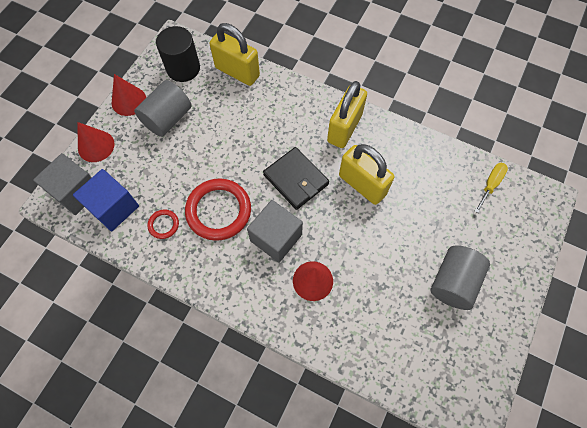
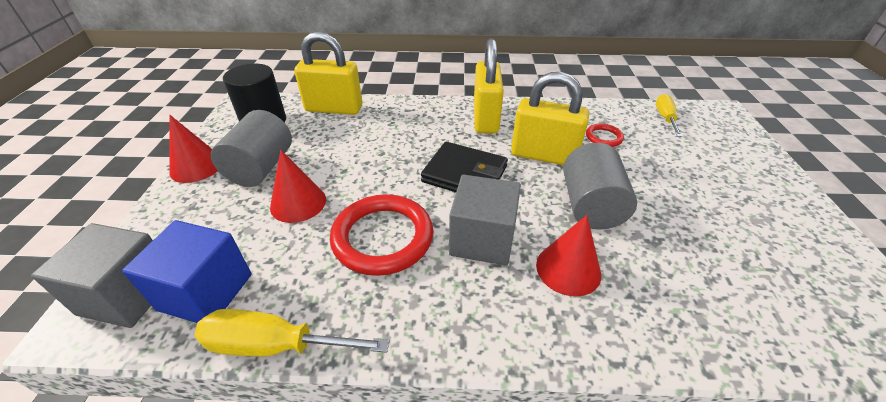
camera: 25 degrees left, 25 degrees down
(96, 146) = (154, 226): red cone -> red cone (298, 203)
(138, 256) = (274, 345): none -> yellow screwdriver
(163, 225) = (304, 284): red ring -> red ring (603, 137)
(453, 282) = (724, 206): grey cylinder -> grey cylinder (590, 206)

